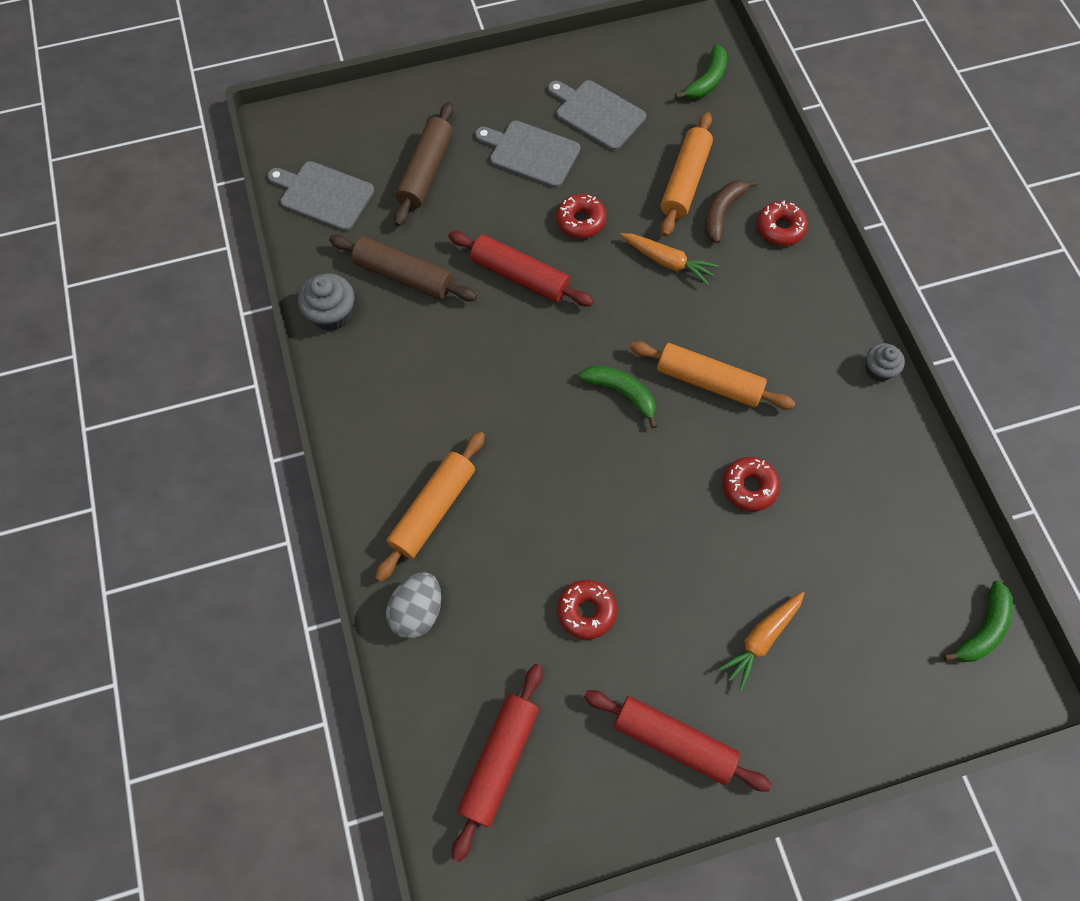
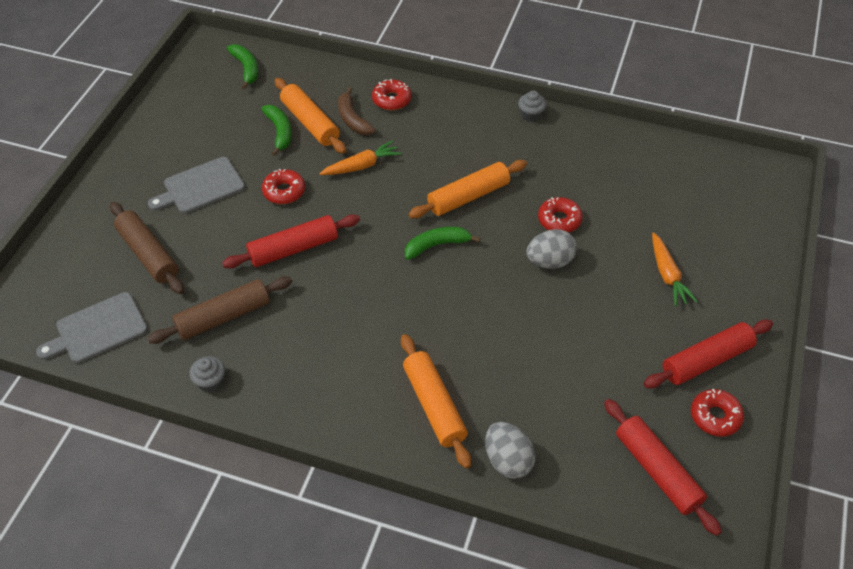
camera: 55 degrees left, 15 degrees down
(332, 314) = (210, 381): grey cupcake -> grey cupcake, size x0.66
(586, 611) = (582, 356): red donut -> red donut (715, 416)
(597, 114) = (209, 135): grey cutting board -> none
(684, 510) = (549, 261): none -> grey egg
(982, 629) = (731, 170): green banana -> green banana (279, 132)

